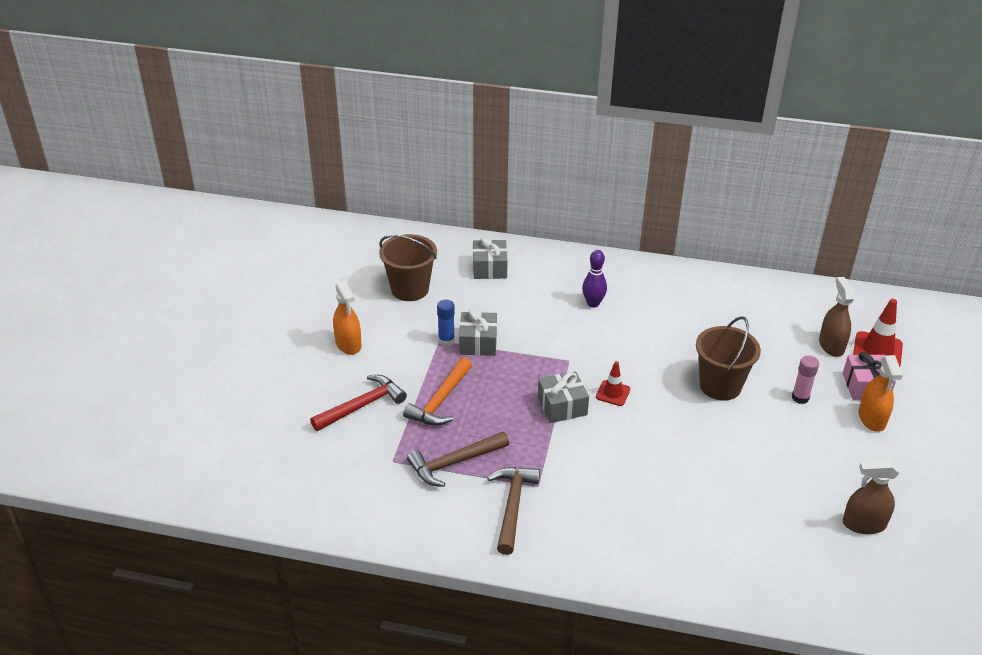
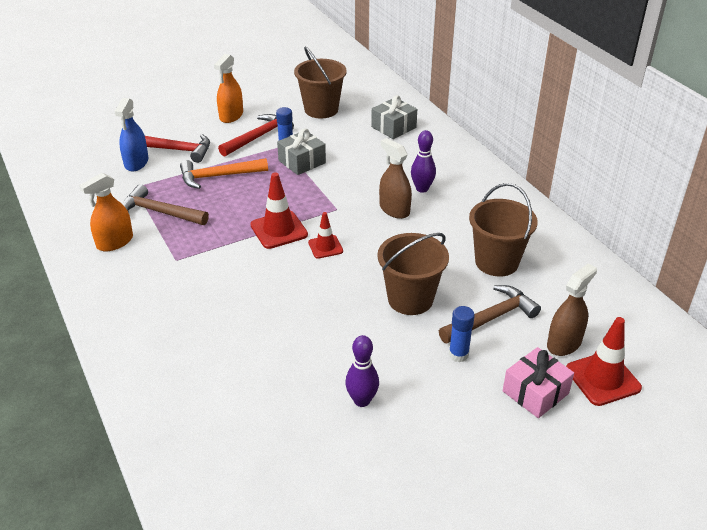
camera: 50 degrees right, 0 degrees up
(352, 441) = (136, 163): none -> blue spray bottle
(406, 347) = (258, 137): none -> red hammer
(512, 506) = (141, 258): brown hammer -> brown hammer (491, 318)
(562, 406) = (279, 230): grey gift -> red traffic cone
(720, 322) = (496, 262): none -> brown bucket
(800, 398) = (458, 354): pink glue stick -> blue glue stick
(806, 469) = (362, 400): none -> purple bowling pin
(864, 524) = (329, 474): brown spray bottle -> brown spray bottle (394, 209)
(871, 419) = (491, 417): orange spray bottle -> orange spray bottle (115, 242)

